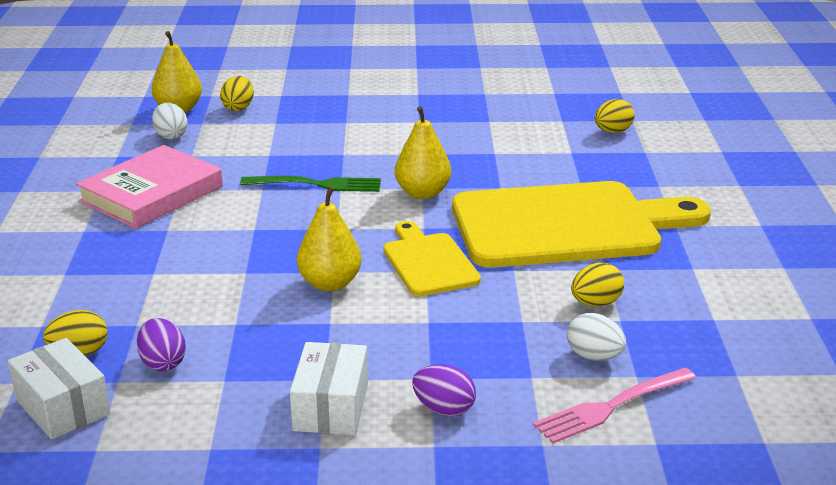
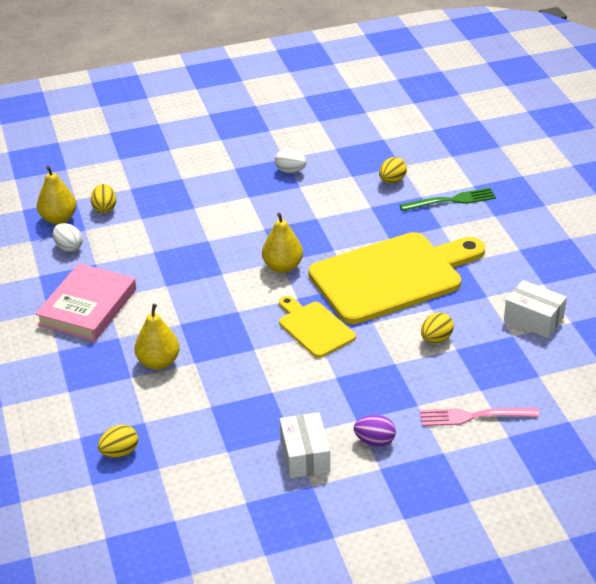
camera: 15 degrees left, 10 degrees up
(62, 407) = (134, 495): white box -> white box (533, 319)
(163, 363) = (180, 448): purple egg -> none
(317, 184) = (204, 274): green fork -> green fork (451, 200)
(330, 283) = (257, 360): yellow pear -> yellow pear (158, 362)
(594, 356) = (450, 381): white egg -> white egg (290, 171)
(611, 406) = (473, 416): pink fork -> pink fork turned 45 degrees clockwise

